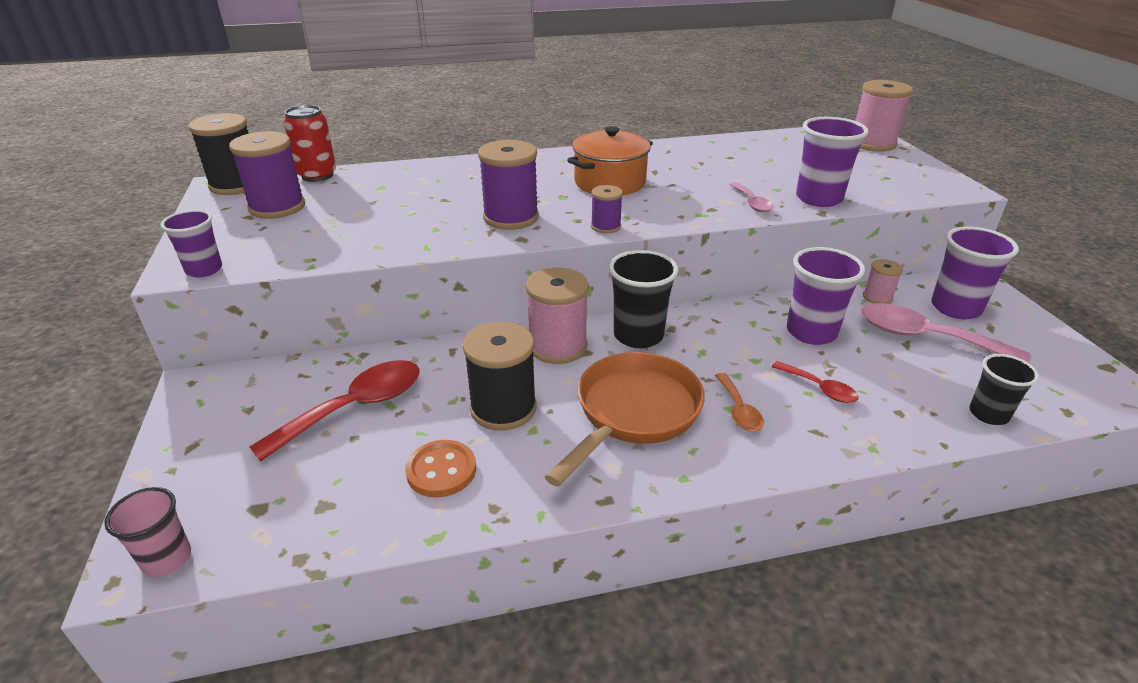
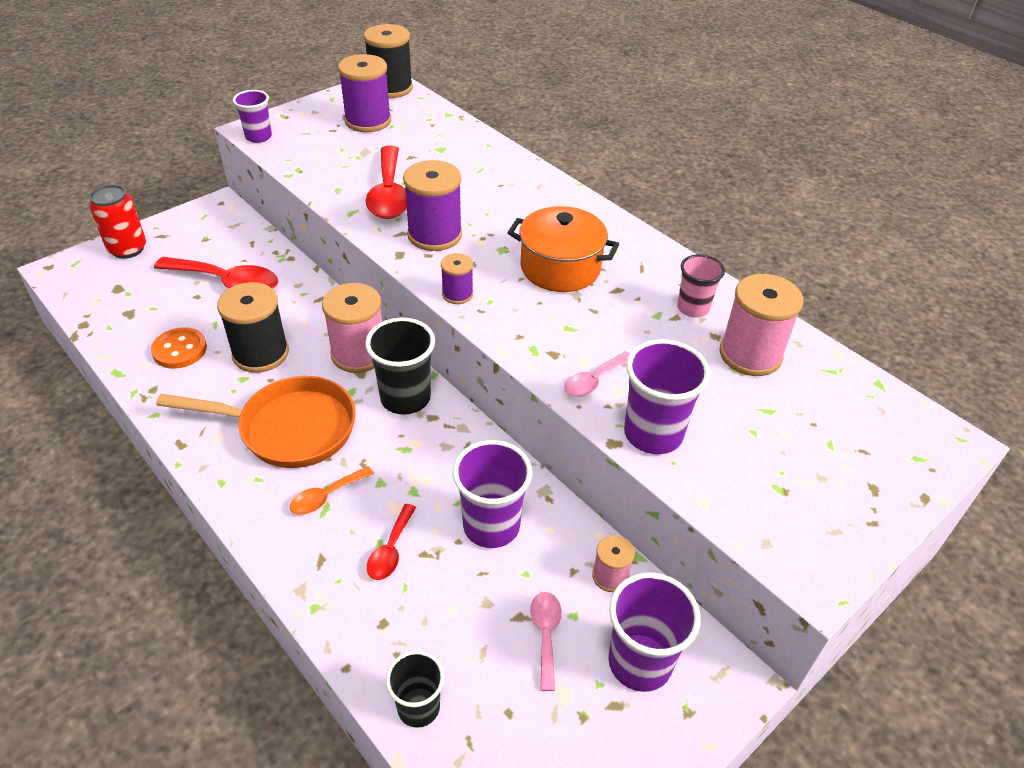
camera: 60 degrees right, 10 degrees up
(167, 559) = (69, 276): pink cup -> pink cup (693, 308)
(317, 175) = (437, 112): red can -> red can (128, 249)
(420, 223) = (389, 194): none -> red spoon
(872, 144) = (903, 461): pink spool -> pink spool (750, 354)
(925, 337) = (545, 634): pink spoon -> pink spoon, size x0.53

